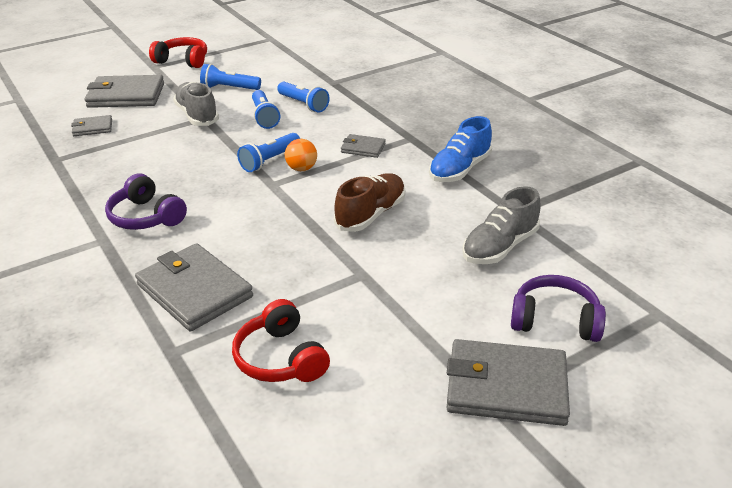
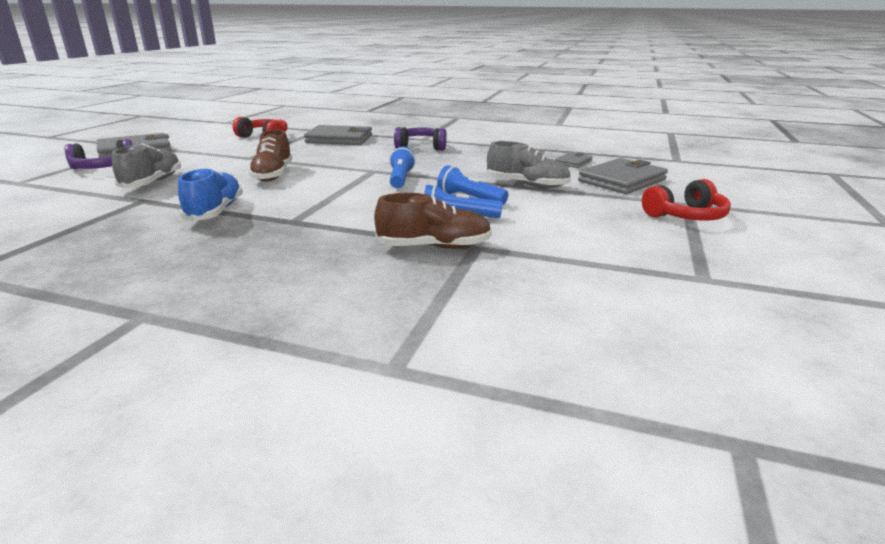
camera: 140 degrees right, 10 degrees down
(229, 88) = (563, 208): blue flashlight -> none
(301, 169) = (366, 181): orange ball -> none
(354, 89) = (434, 247): none -> brown shoe
(363, 148) = (333, 203): grey wallet -> none

